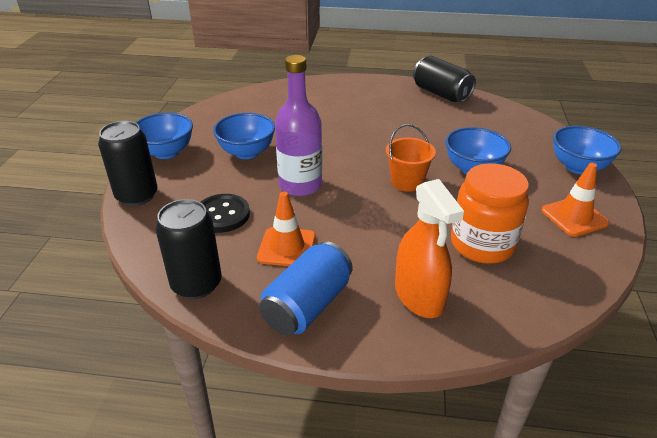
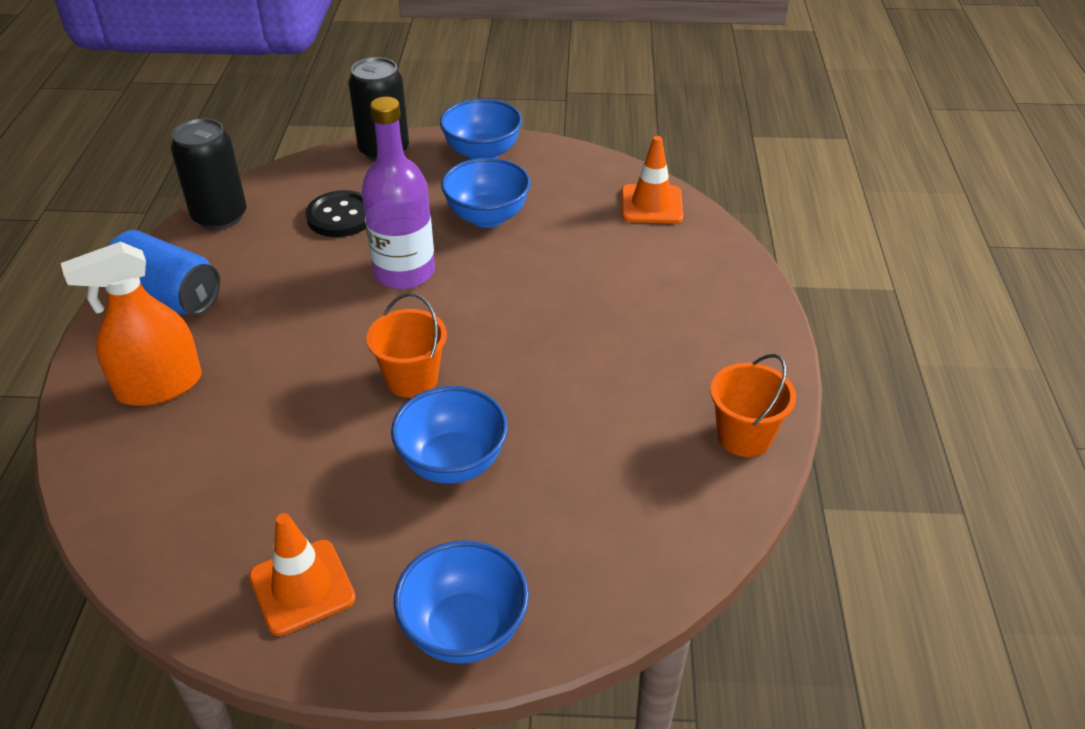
camera: 85 degrees right, 5 degrees up
(287, 247) = (271, 272): orange traffic cone -> orange traffic cone (651, 205)
(441, 94) = (744, 436): black can -> orange bucket
(482, 244) = (248, 456): orange jar -> none

